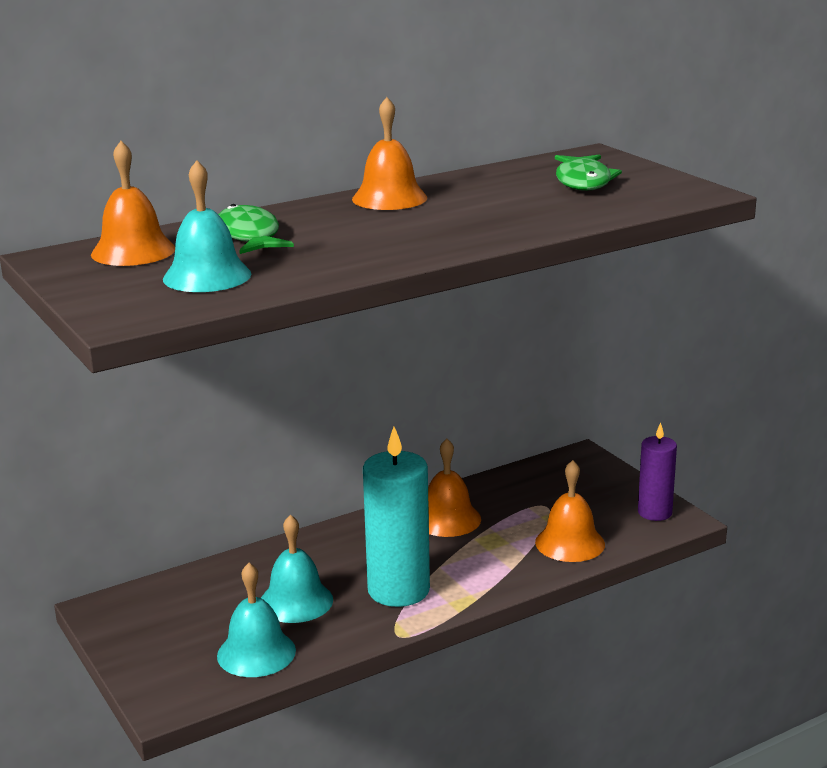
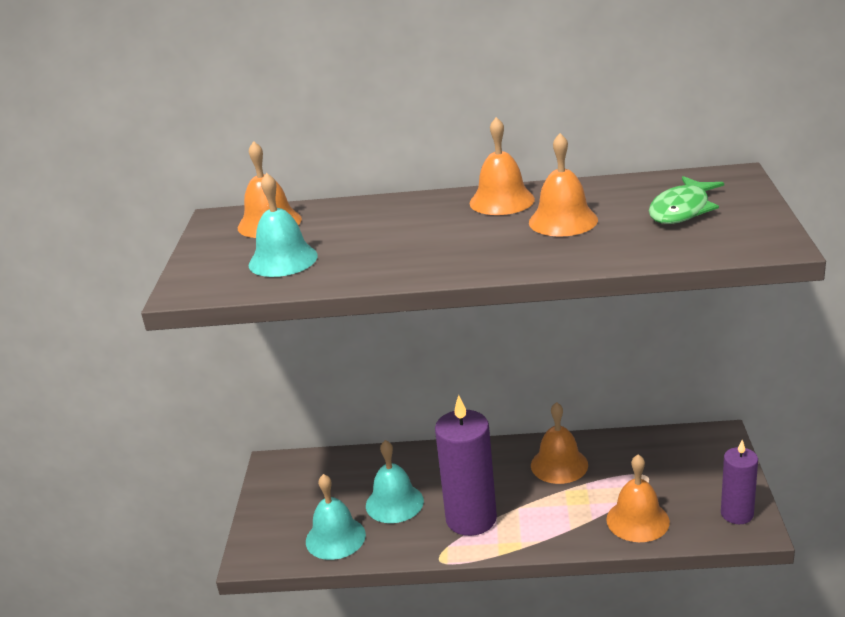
camera: 35 degrees right, 5 degrees up
(248, 236) = (356, 223): green fish -> none
(398, 590) = (471, 519): turquoise candle -> purple candle
(479, 203) = (563, 221): none -> orange bell

